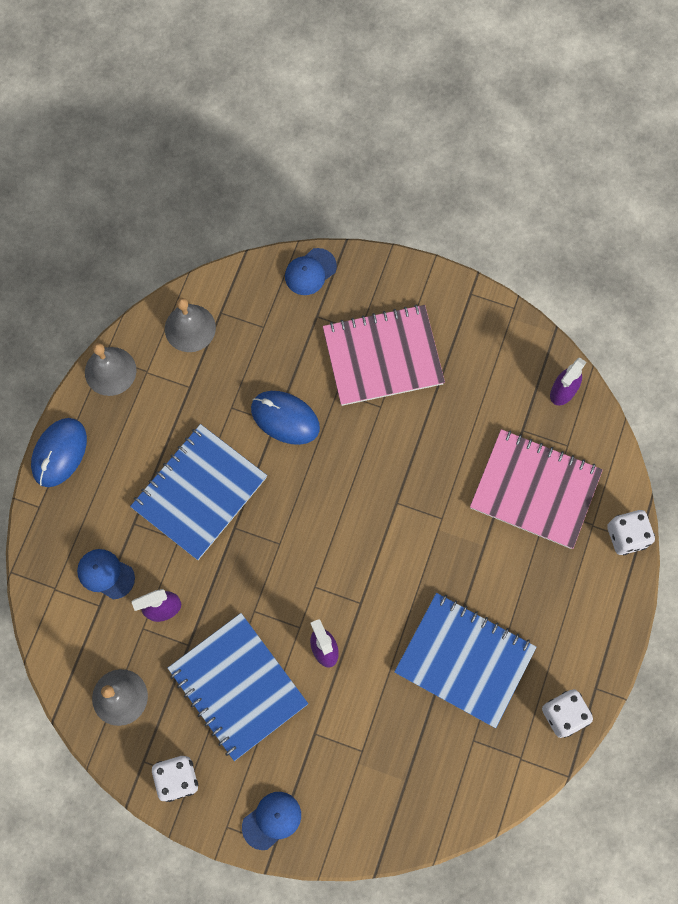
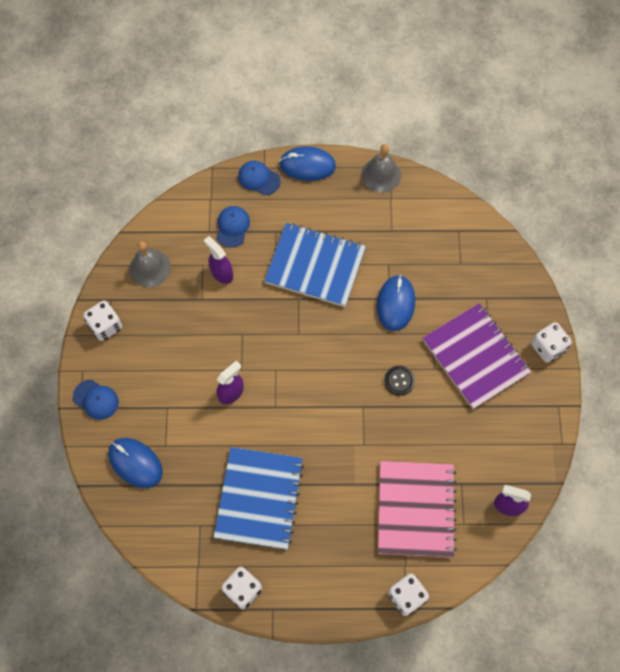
camera: 70 degrees right, 5 degrees down
(190, 328) = (437, 214): grey bell -> none
(238, 686) = (183, 343): blue notebook -> none
(310, 272) = (520, 281): blue cap -> blue cap (259, 178)
(371, 795) = (135, 463): none -> blue mouse
(380, 450) = (399, 381): none -> black button
(383, 356) = (475, 357): pink notebook -> purple notebook
(400, 276) = (547, 347): none -> white dice

